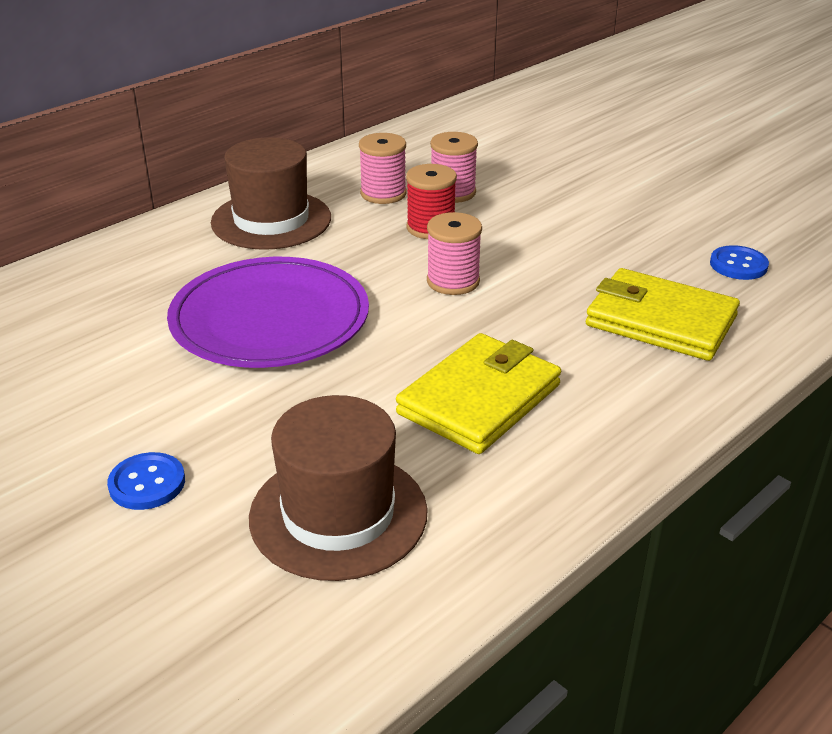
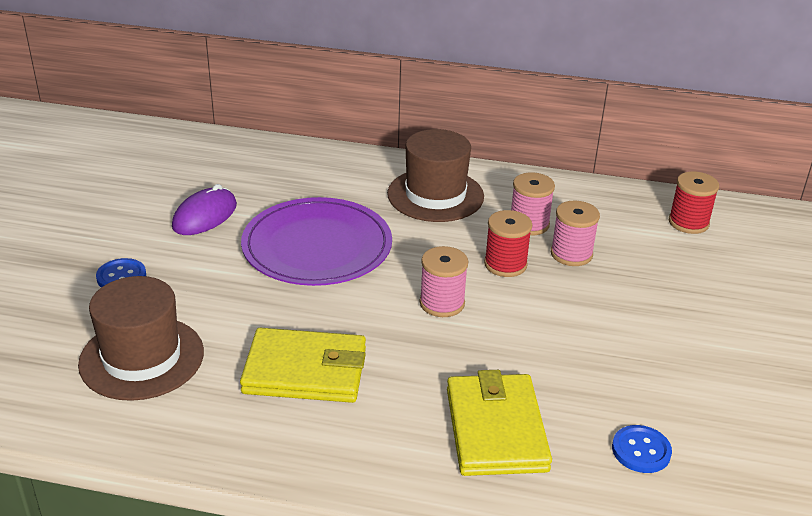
camera: 55 degrees right, 0 degrees up
(102, 375) = (204, 216): none -> purple mouse
(470, 129) = (688, 223): none -> red spool

